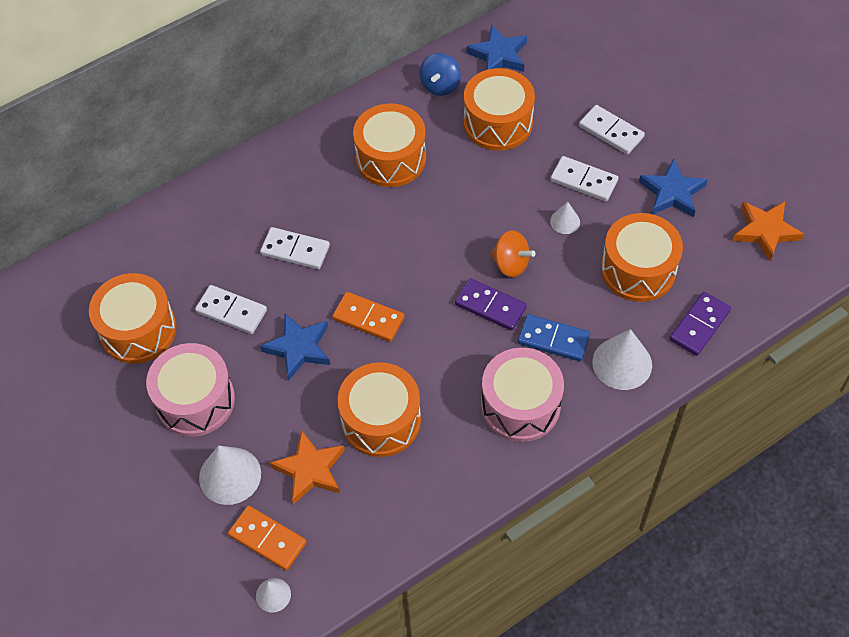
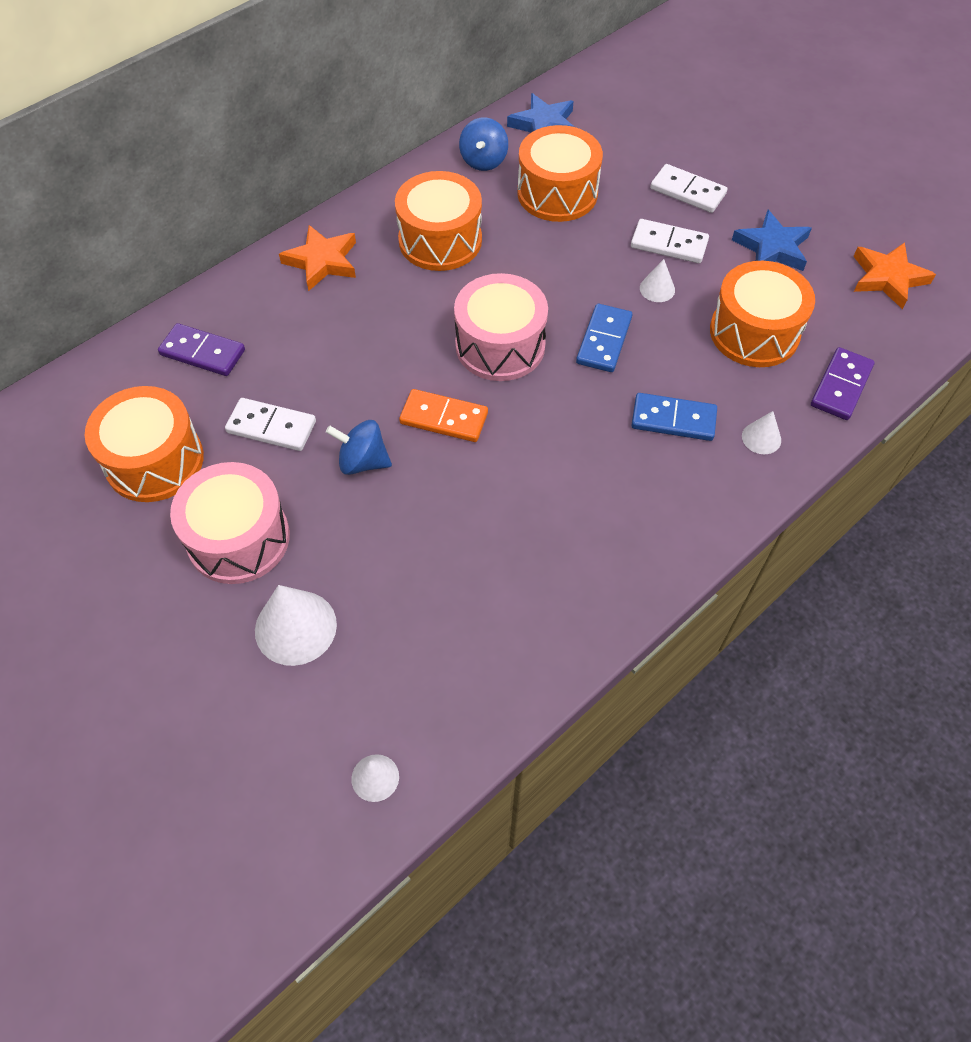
camera: 10 degrees left, 0 degrees up
(267, 539) = (357, 704): orange domino -> none
(295, 250) = (341, 350): white domino -> none
(299, 348) = (362, 461): blue star -> blue spinning top
(310, 470) = (400, 608): orange star -> orange star (322, 261)
(381, 420) = (480, 536): orange drum -> none
(490, 306) = (589, 389): purple domino -> purple domino (202, 352)
(511, 264) = (604, 340): orange spinning top -> blue domino
(520, 405) = (650, 500): pink drum -> pink drum (500, 345)
(622, 363) = (761, 438): white cone -> white cone, size x0.54

